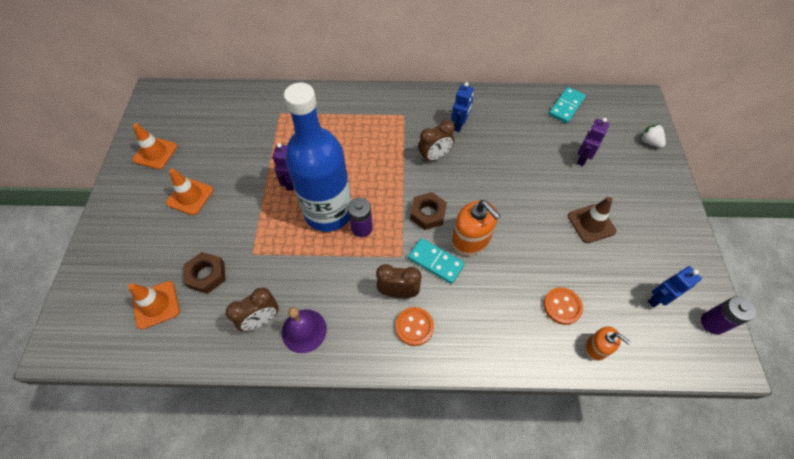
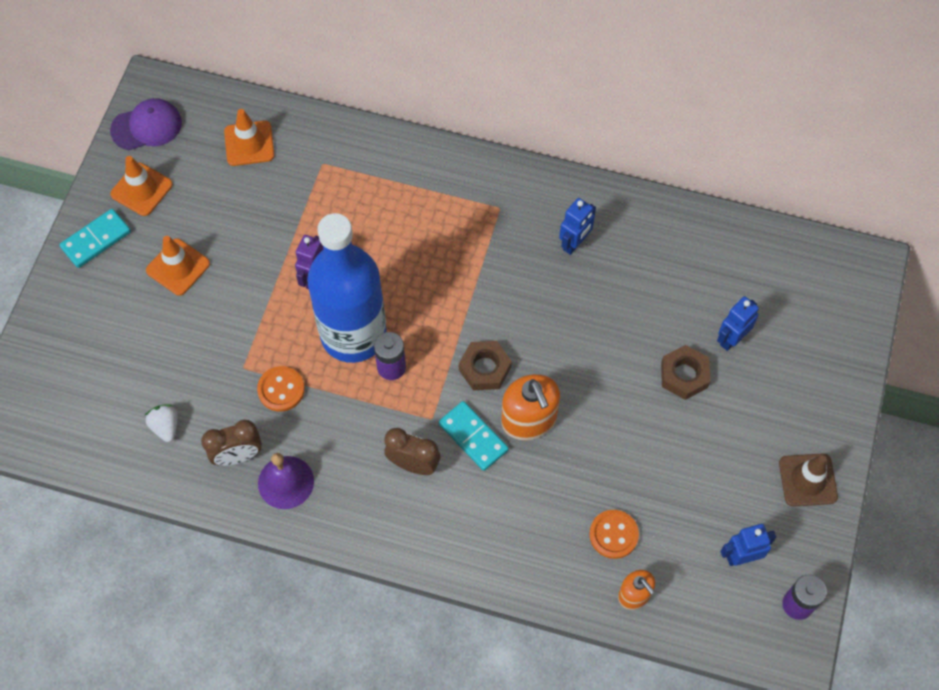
camera: 15 degrees right, 5 degrees up
(153, 115) = (146, 126): none -> purple cap
(156, 305) = (116, 405): orange traffic cone -> orange traffic cone (249, 143)
(206, 275) = (182, 382): brown nut -> brown nut (684, 375)
(414, 327) = (420, 512): orange button -> orange button (281, 389)
(434, 156) = (522, 286): brown clock -> none
(566, 106) = (745, 249): turquoise domino -> turquoise domino (96, 240)
(582, 158) = (731, 339): purple robot -> blue robot
(591, 223) = (701, 437): brown traffic cone -> brown traffic cone (807, 480)
(649, 142) = (843, 337): white strawberry -> white strawberry (166, 426)

